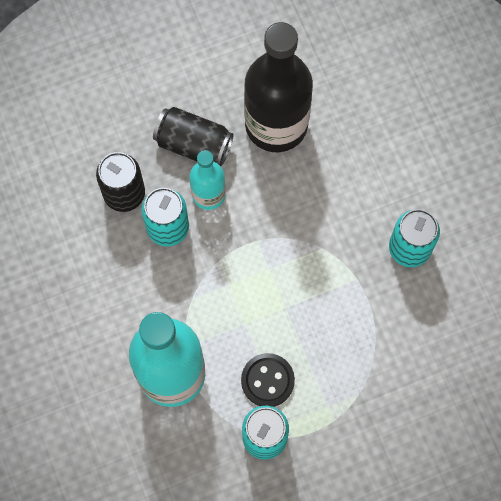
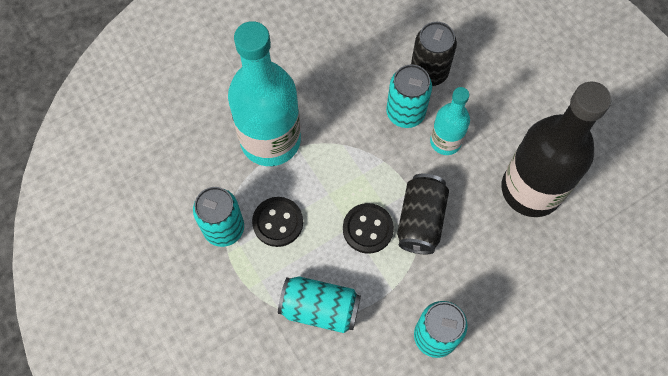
camera: 80 degrees right, 5 degrees down
(193, 144) = (491, 120): black can -> black can (420, 220)
(290, 291) = (368, 229): none -> black button
(365, 352) = (320, 308): none -> turquoise can

